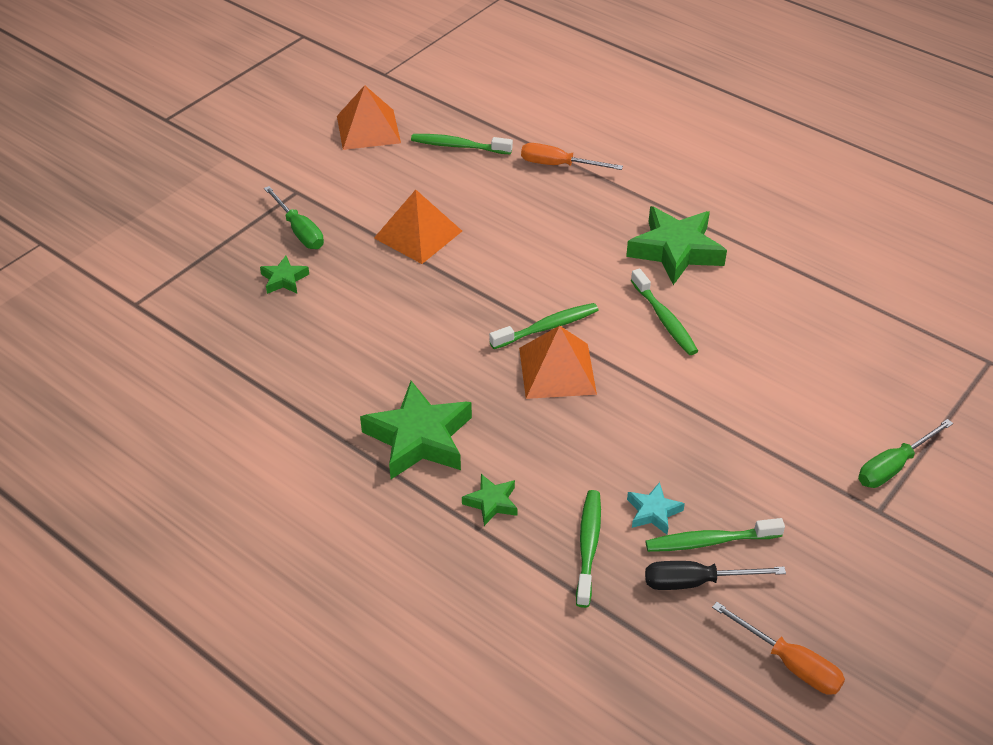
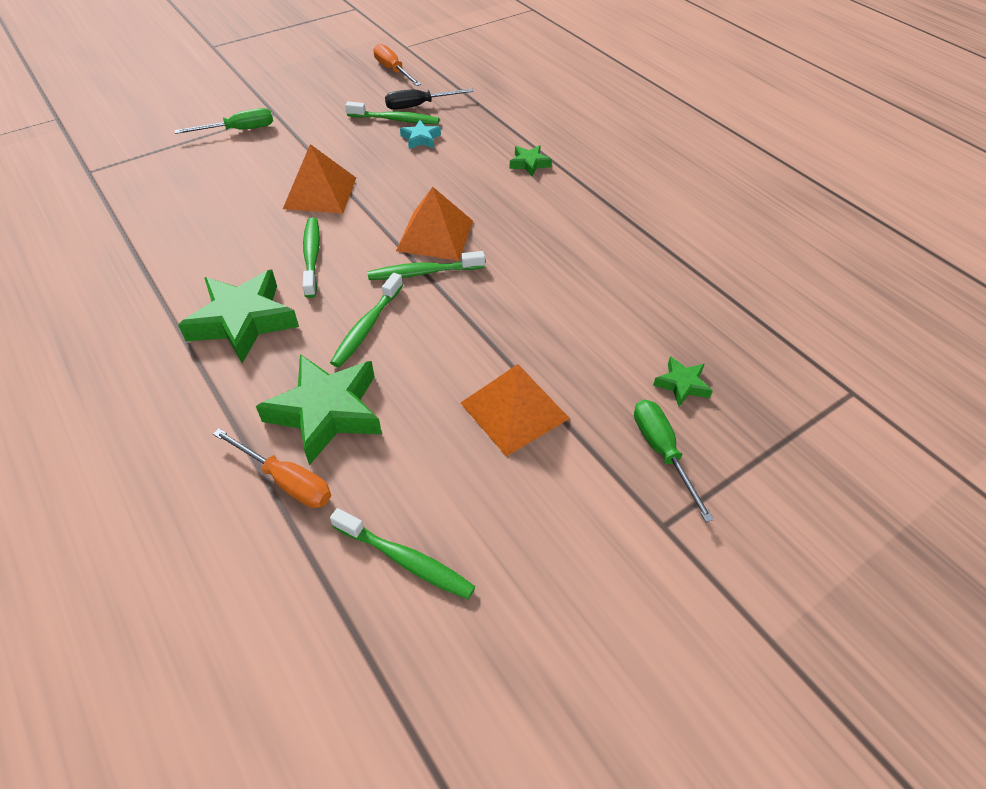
camera: 165 degrees left, 5 degrees up
(368, 129) = (535, 645): orange pyramid -> orange pyramid (320, 193)
(419, 438) = (570, 211): green star -> green star (327, 412)
(588, 546) = (474, 132): green toothbrush -> green toothbrush (366, 327)
(695, 582) = (419, 106): black screwdriver -> black screwdriver turned 150 degrees clockwise

